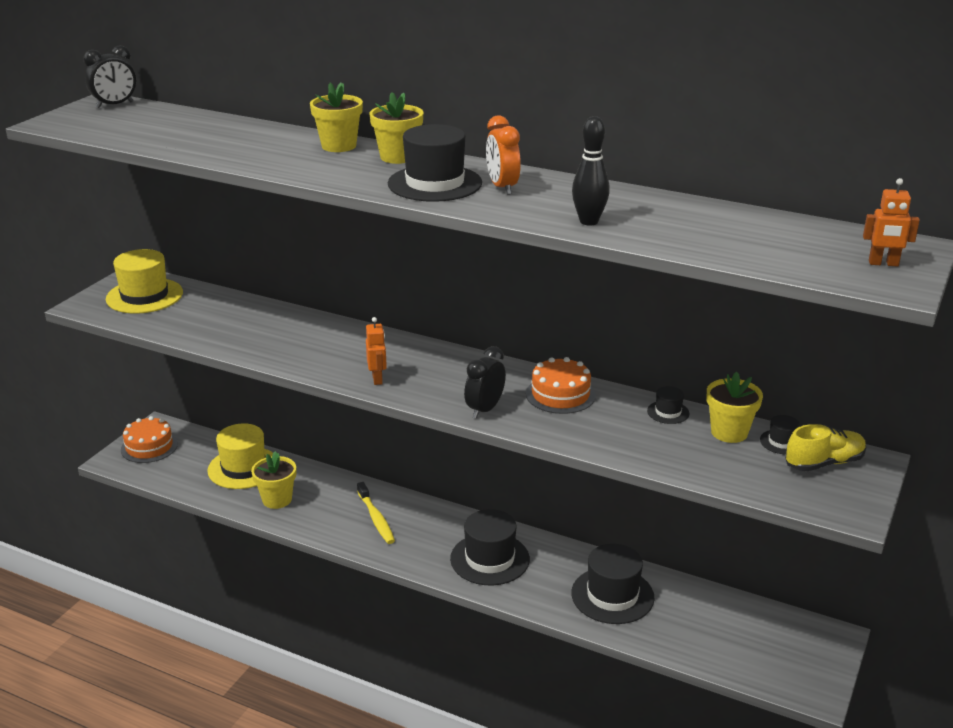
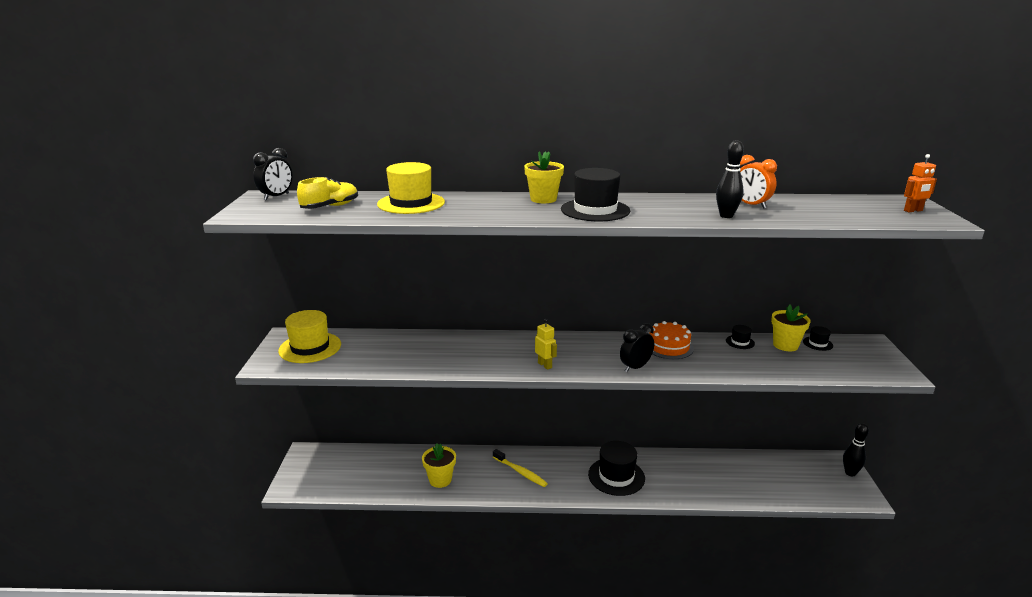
camera: 25 degrees left, 5 degrees down
(149, 447) = (310, 469): orange cake -> none
(243, 468) = (397, 464): yellow hat -> yellow hat (411, 203)
(339, 146) = (492, 198): yellow flower pot -> none
(377, 379) = (545, 365): orange robot -> yellow robot
(485, 409) = (635, 367): black clock -> black clock turned 45 degrees clockwise
(502, 187) = (640, 206): orange clock -> orange clock (751, 205)
(612, 595) = (707, 476): black hat -> none
(824, 463) = (852, 349): yellow shoe -> yellow shoe (330, 207)
(829, 656) = (850, 473): none -> black bowling pin

